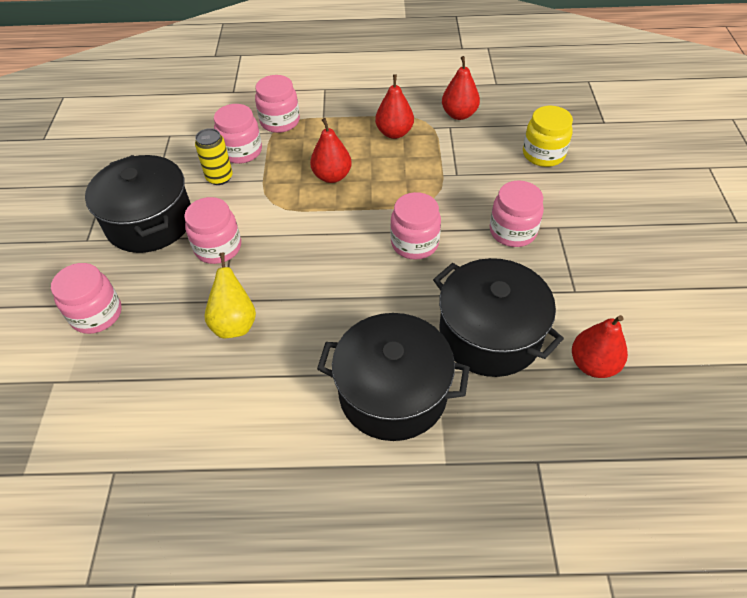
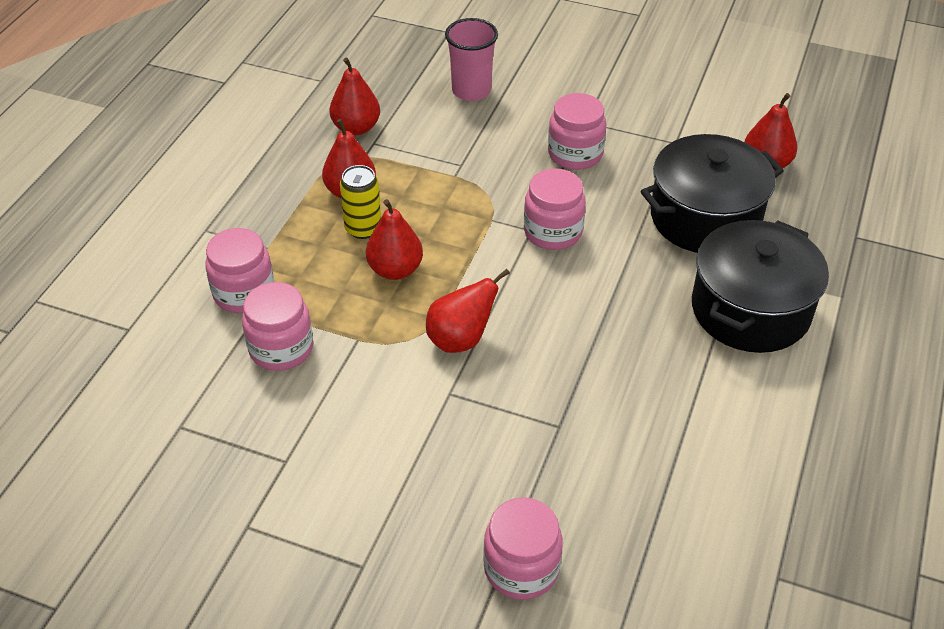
camera: 70 degrees left, 5 degrees down
(150, 222) = (368, 481): black pot -> none
(218, 247) = (463, 412): pink jar -> none
(219, 177) = (322, 384): yellow can -> yellow can (363, 228)
(235, 323) = (602, 421): yellow pear -> none
(282, 227) = (461, 339): none -> red pear
(543, 154) = (471, 91): yellow jar -> pink cup

